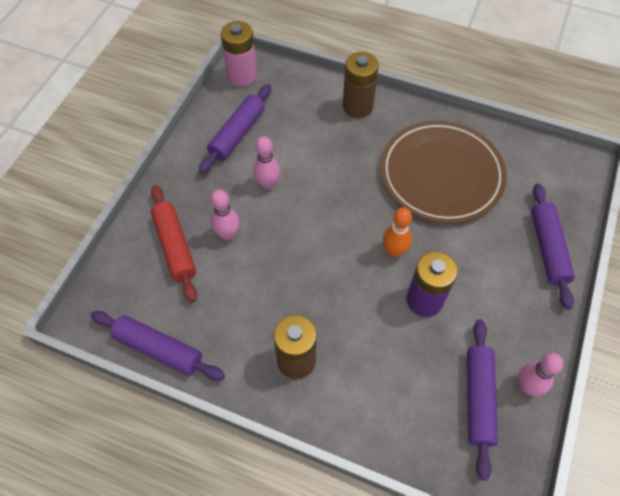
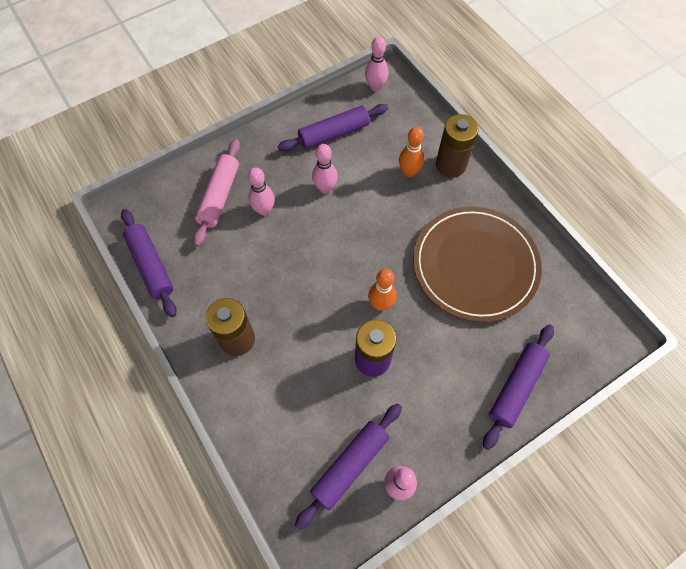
camera: 35 degrees right, 5 degrees up
(175, 246) = (219, 196): red rolling pin -> pink rolling pin
(242, 76) = (375, 87): pink battery -> pink bowling pin
(328, 130) = (409, 172): none -> orange bowling pin

